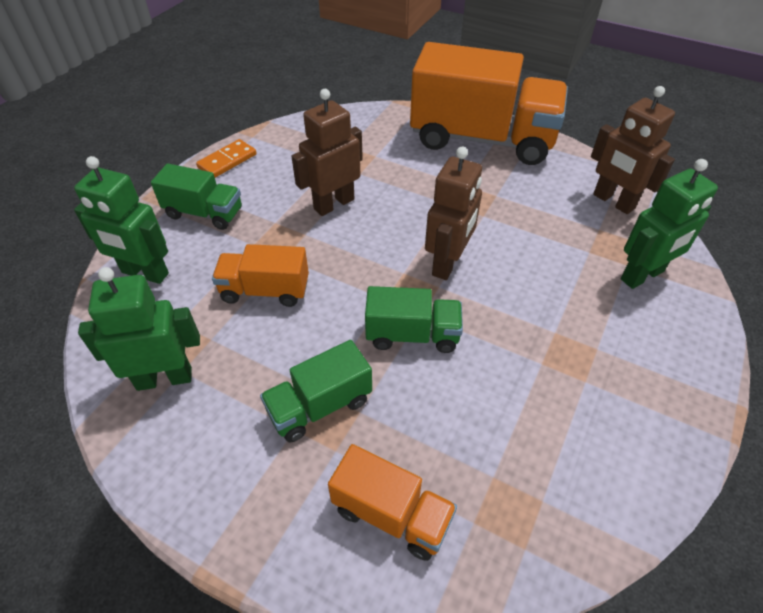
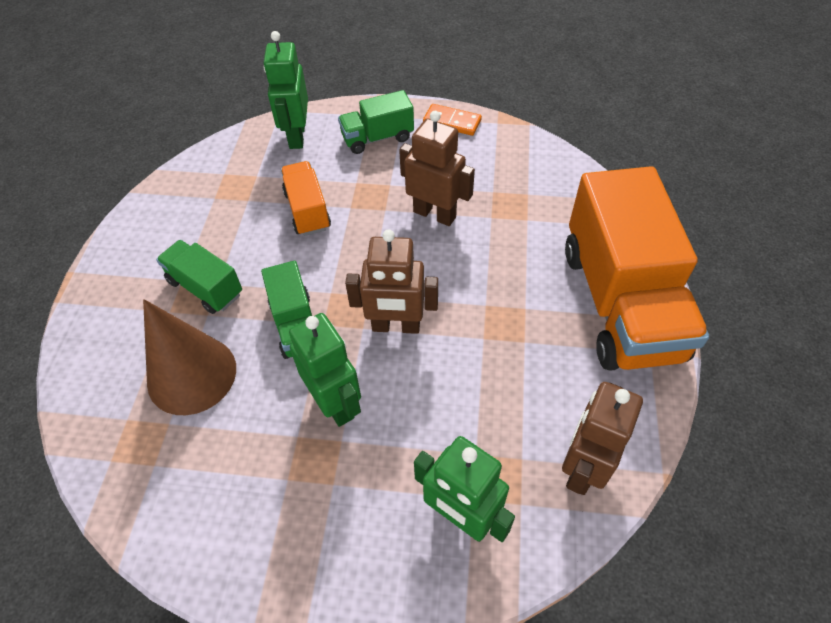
camera: 70 degrees right, 5 degrees up
(164, 378) = (205, 191): green robot -> green robot (335, 403)
(204, 213) = (377, 138): green truck -> green truck turned 75 degrees clockwise
(391, 514) = (124, 363): orange truck -> none
(437, 441) = (192, 375): none -> brown cone

